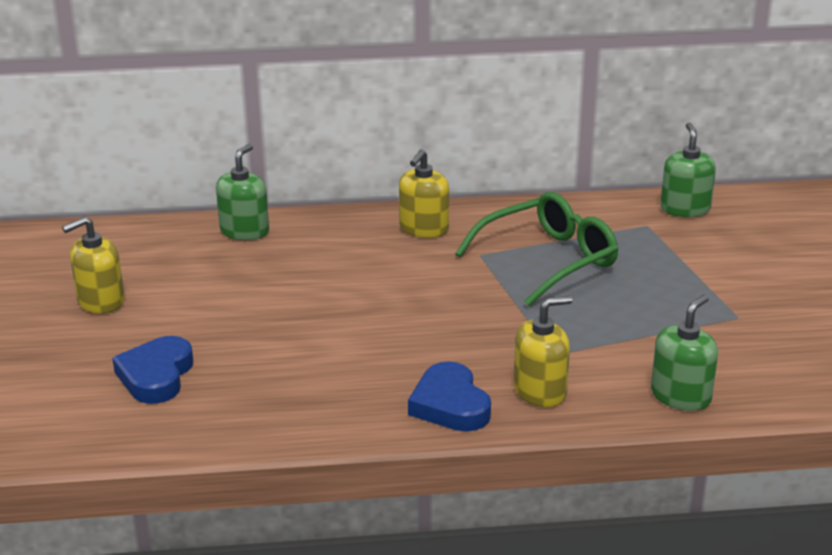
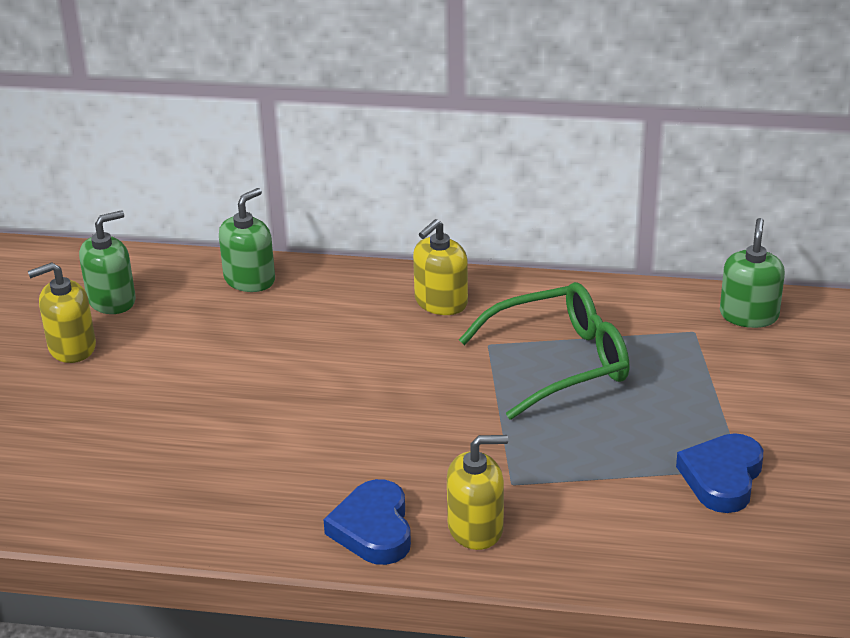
camera: 15 degrees right, 5 degrees up
(156, 376) = (92, 445): blue heart -> blue heart (722, 478)
(681, 396) = (626, 559): green soap dispenser -> green soap dispenser (112, 300)

